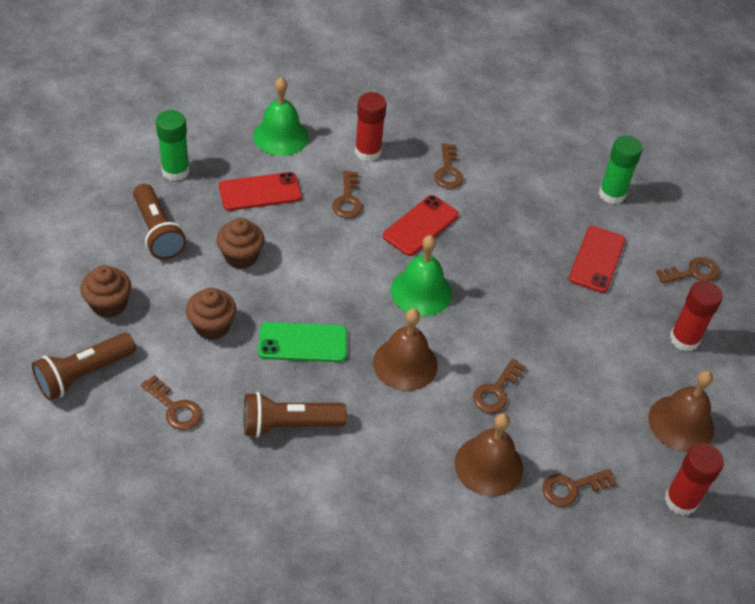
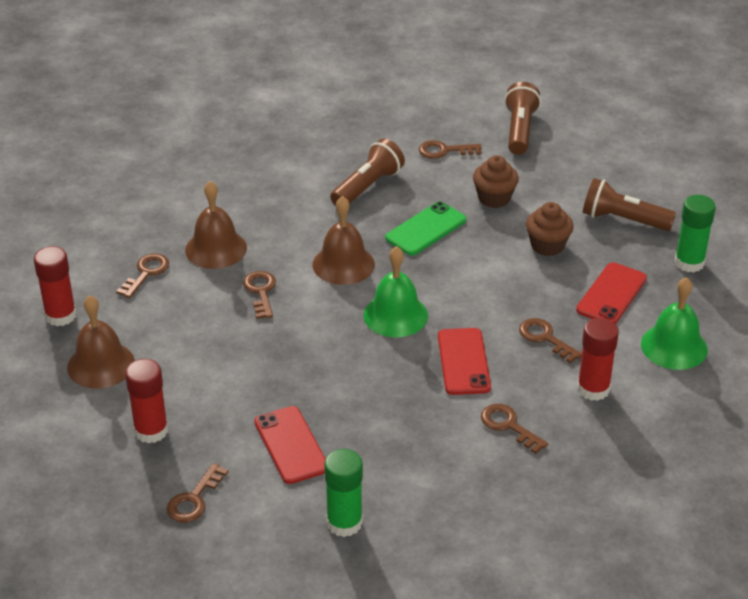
camera: 140 degrees right, 10 degrees down
(109, 304) = (572, 166): brown cupcake -> none

